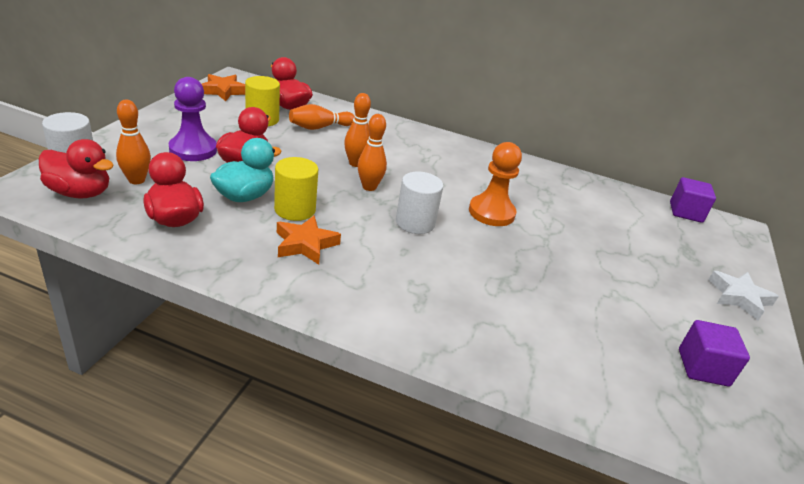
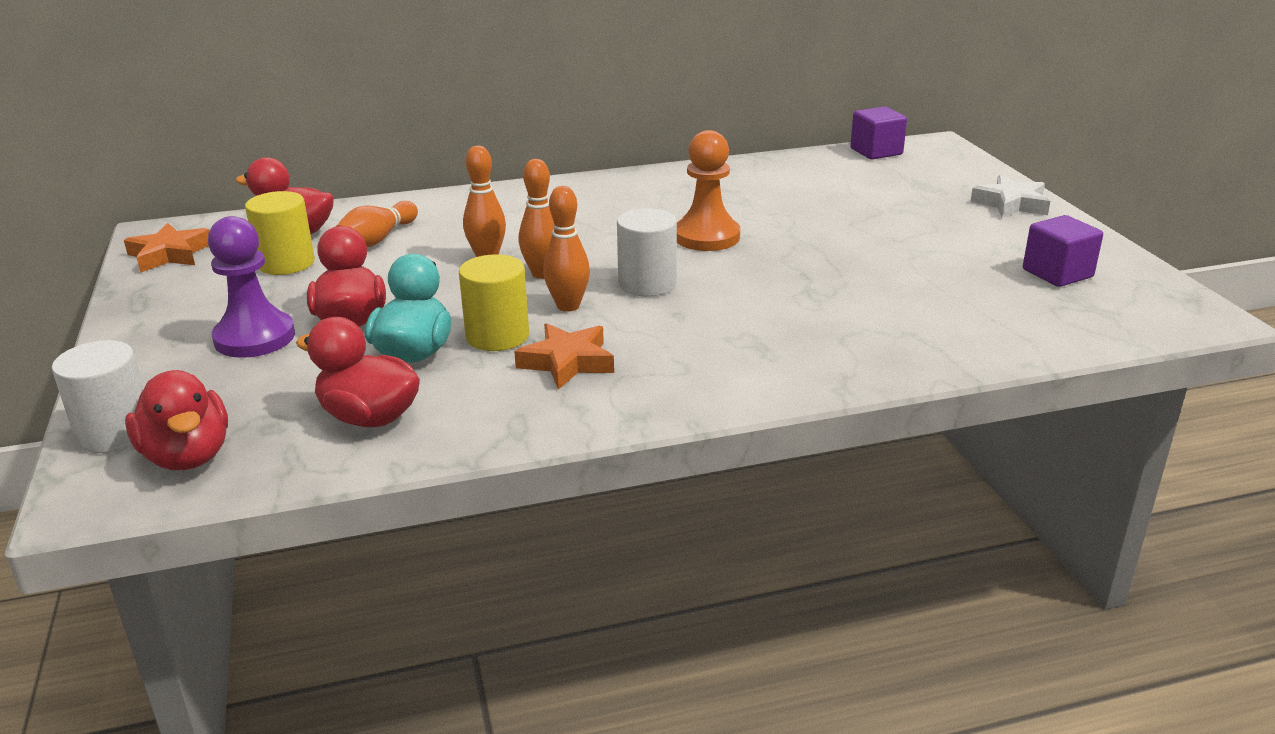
camera: 30 degrees left, 5 degrees down
(80, 193) = (187, 456): red duck -> red duck turned 75 degrees clockwise
(136, 180) = (241, 405): orange bowling pin -> orange bowling pin (568, 306)

